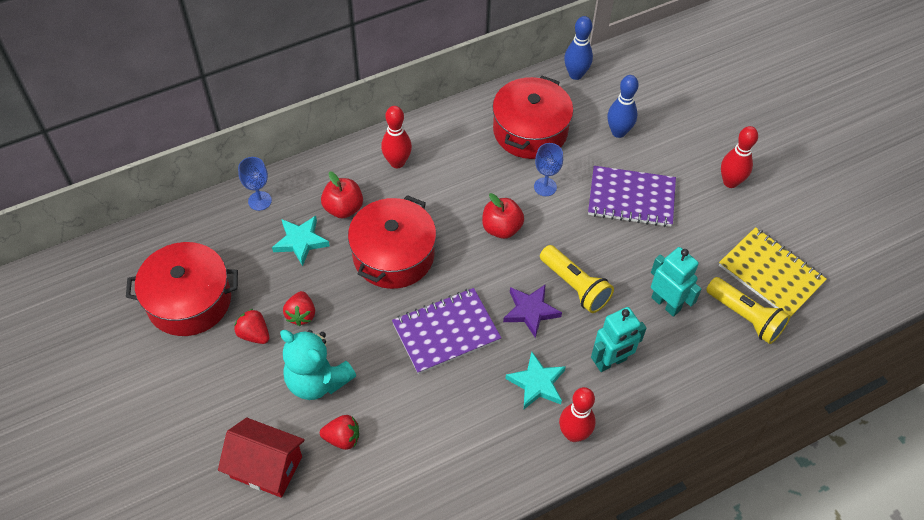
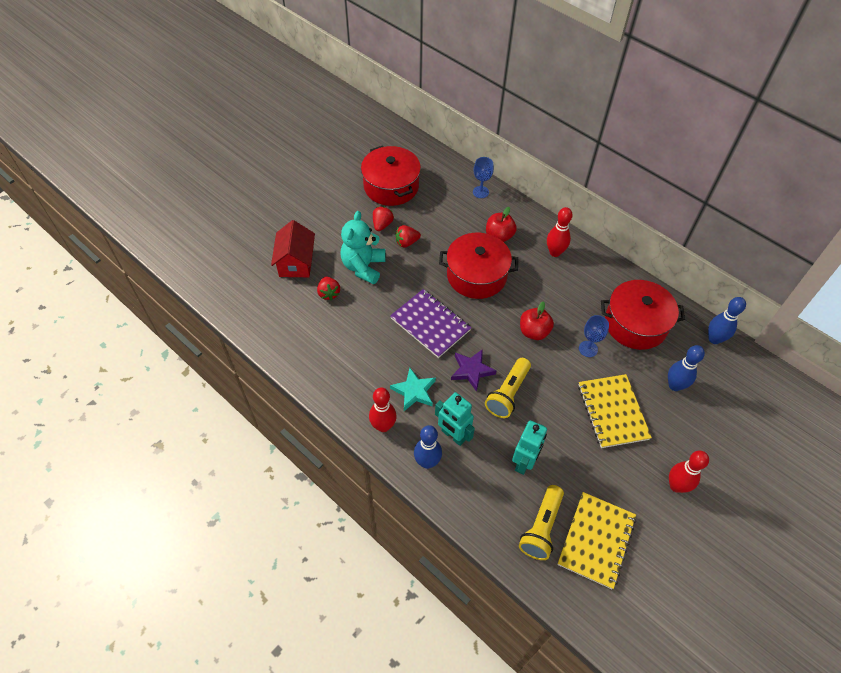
camera: 70 degrees right, 0 degrees up
(300, 241) = (461, 223): turquoise star -> none
(631, 198) = (612, 412): purple notebook -> yellow notebook
(637, 401) = (427, 462): none -> blue bowling pin

